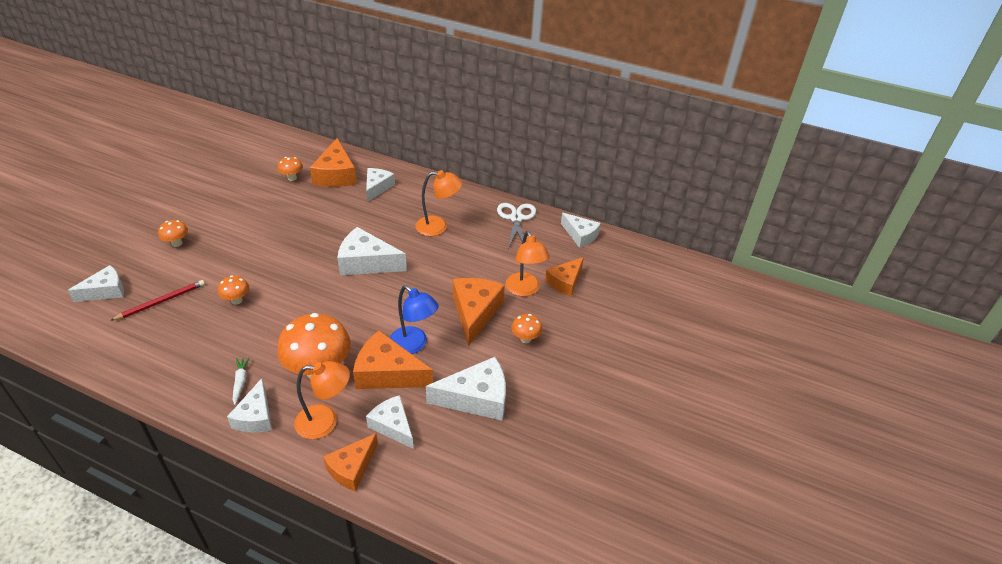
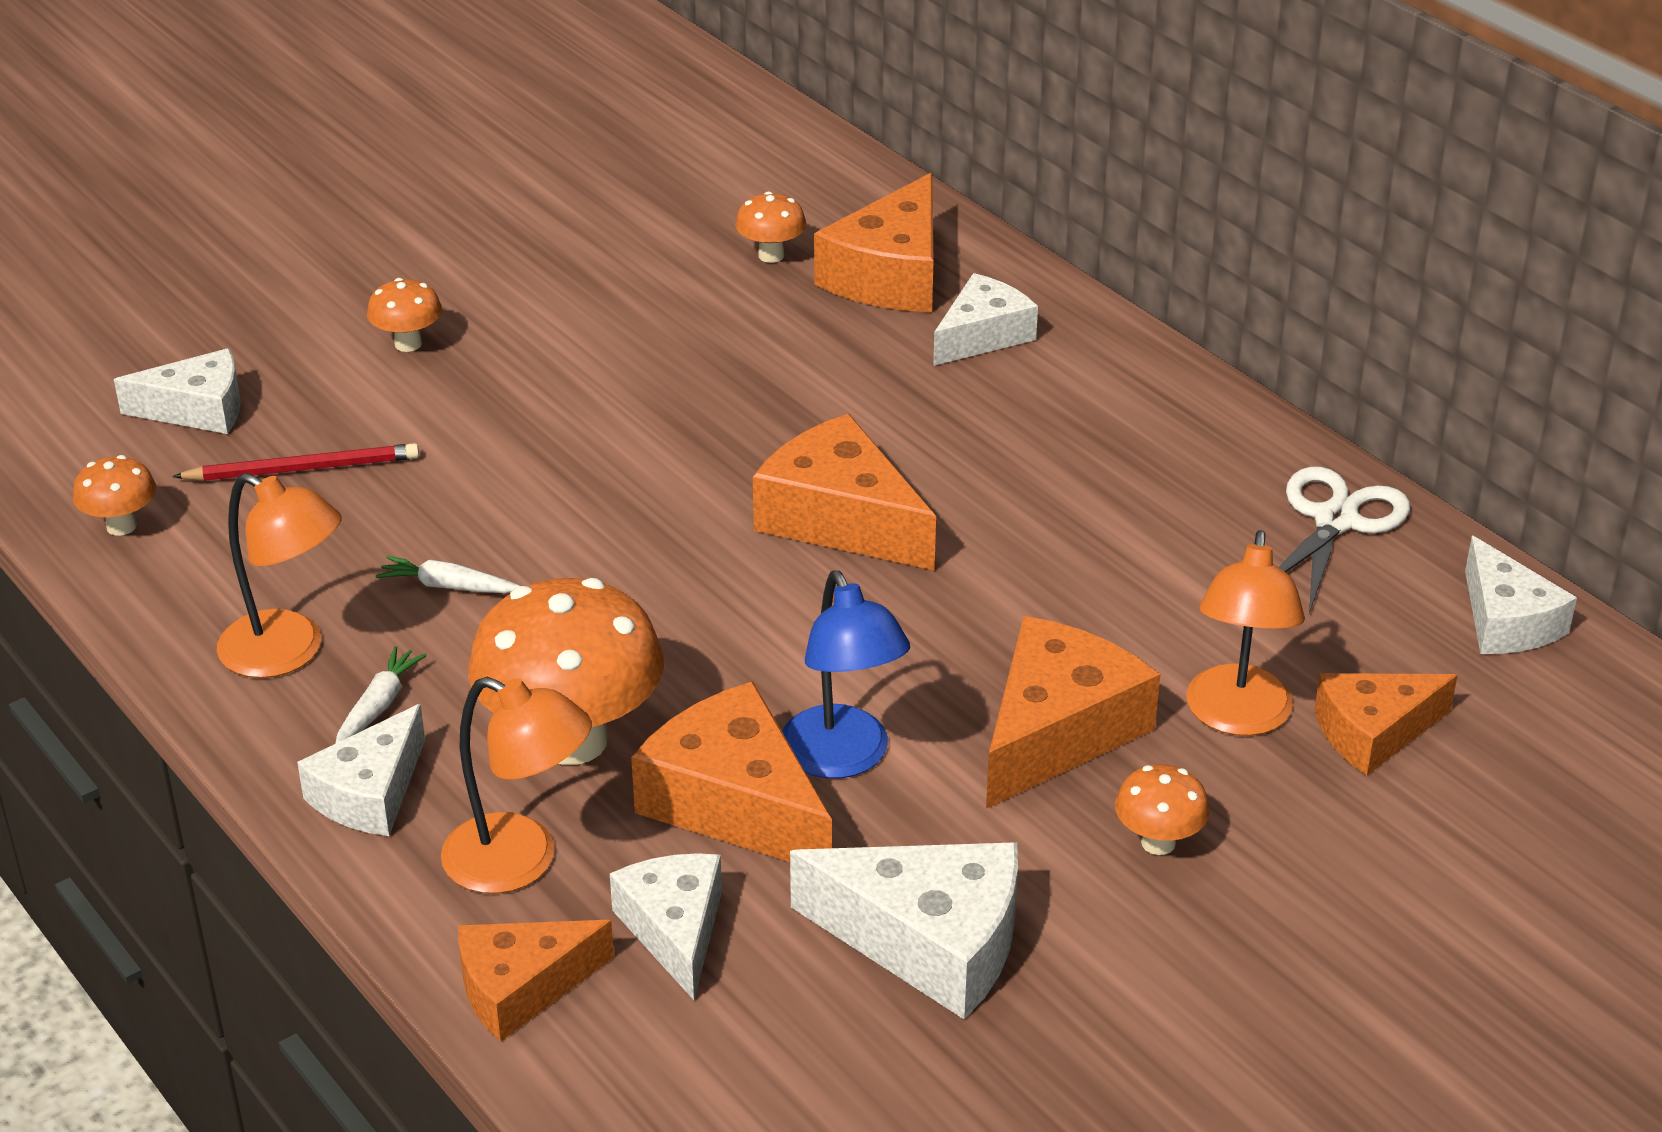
camera: 30 degrees right, 5 degrees down
(236, 300) = (471, 517): orange mushroom -> orange mushroom (121, 526)
(242, 329) = (449, 586): none -> white carrot
(366, 262) = (841, 519): white cheese -> orange cheese
(438, 227) = (1091, 482): orange lamp -> orange lamp (288, 653)

